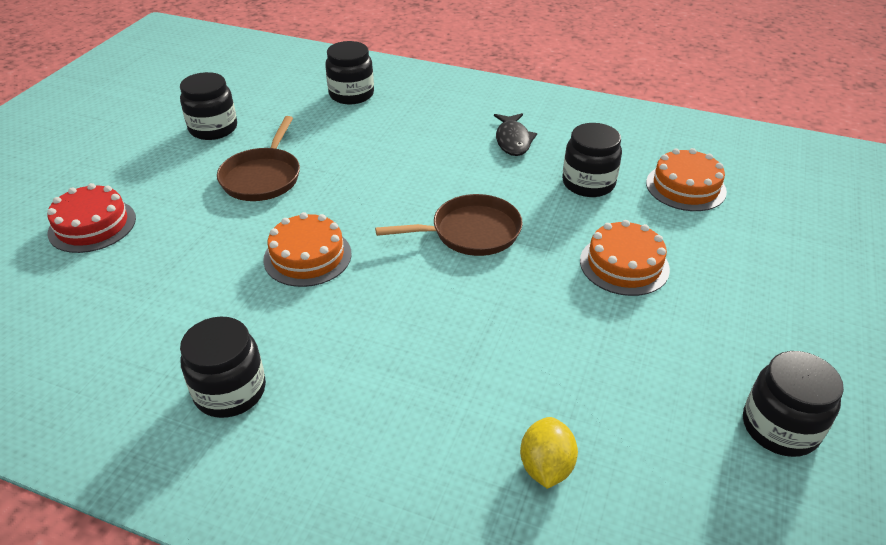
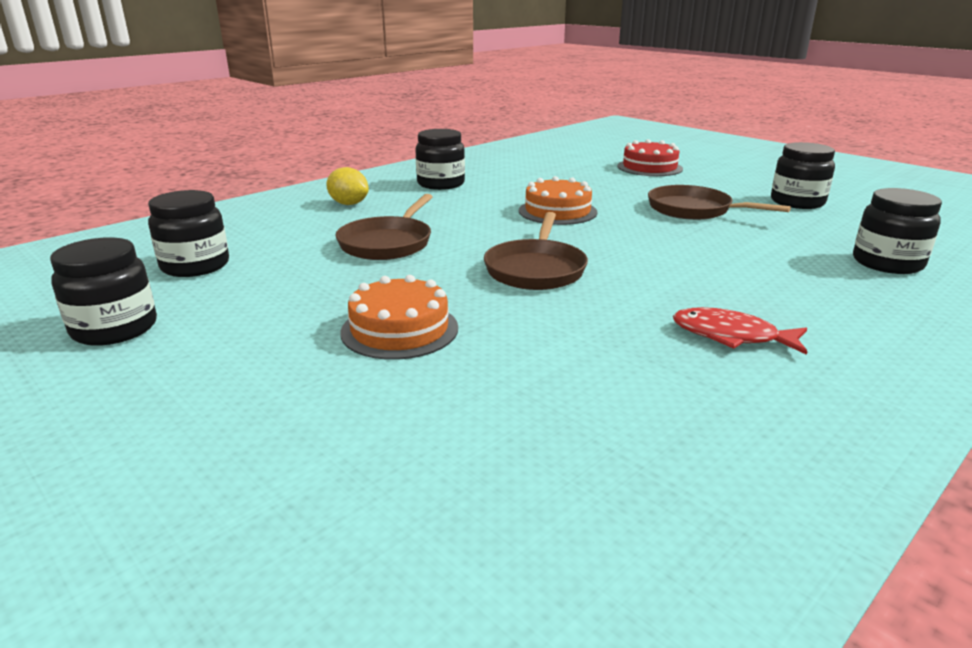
camera: 115 degrees right, 15 degrees down
(475, 344) = (388, 243): none -> brown pan
(513, 140) = (731, 336): black fish -> red fish
(546, 467) = (254, 240): yellow lemon -> yellow lemon (349, 204)
(588, 183) = (582, 359): black jar -> black jar (195, 266)
(685, 187) = (511, 444): orange cake -> none

